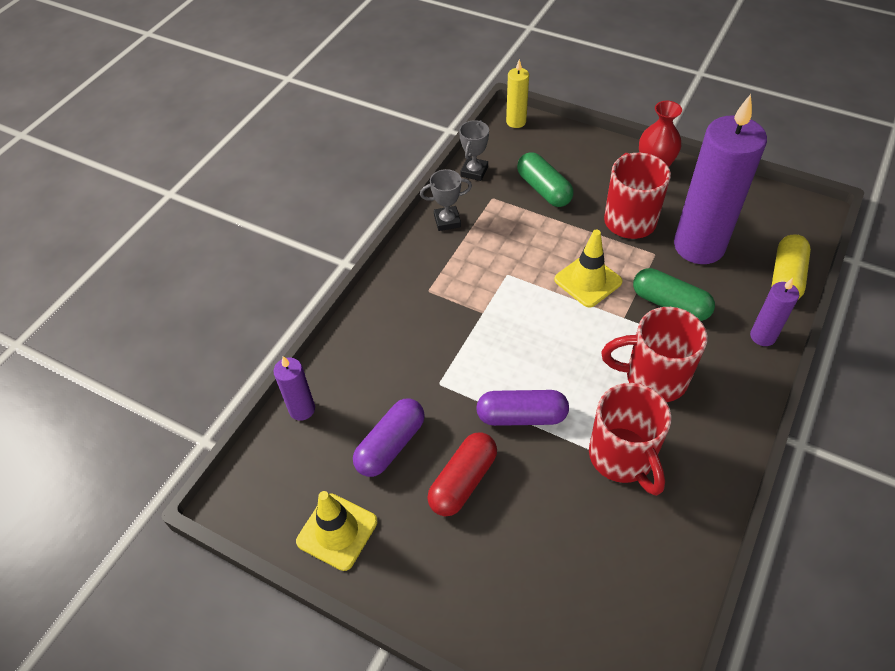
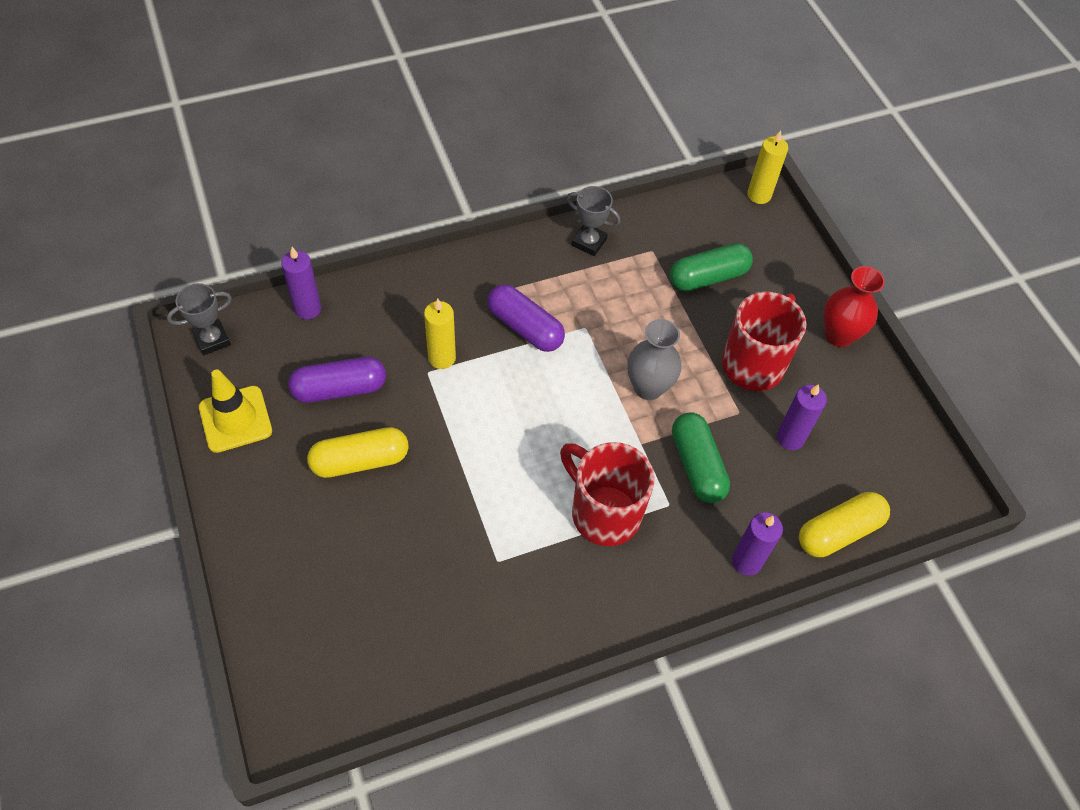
camera: 35 degrees right, 5 degrees up
(437, 366) = (442, 358): none -> yellow candle
(463, 481) = (360, 461): red capsule -> yellow capsule
(474, 171) = (664, 215): grey trophy -> grey trophy (212, 340)
(521, 416) = (460, 451): purple capsule -> purple capsule (525, 327)
(543, 189) = (708, 277): green capsule -> green capsule turned 60 degrees clockwise
(588, 281) = (648, 387): yellow traffic cone -> grey vase
(622, 458) = (500, 551): red mug -> none
(699, 246) = (790, 438): purple candle -> purple candle, size x0.46

